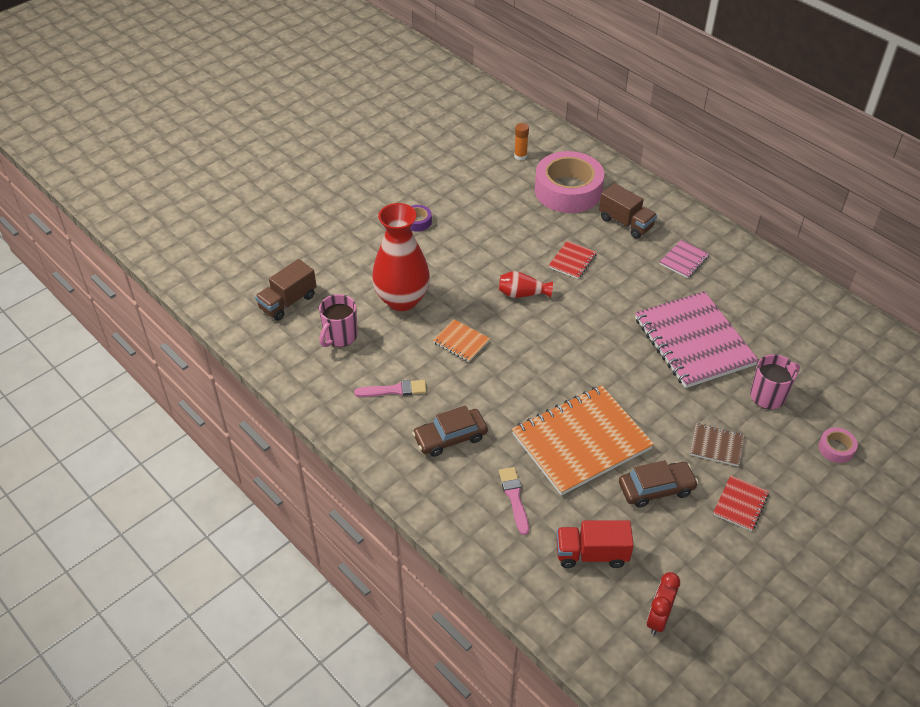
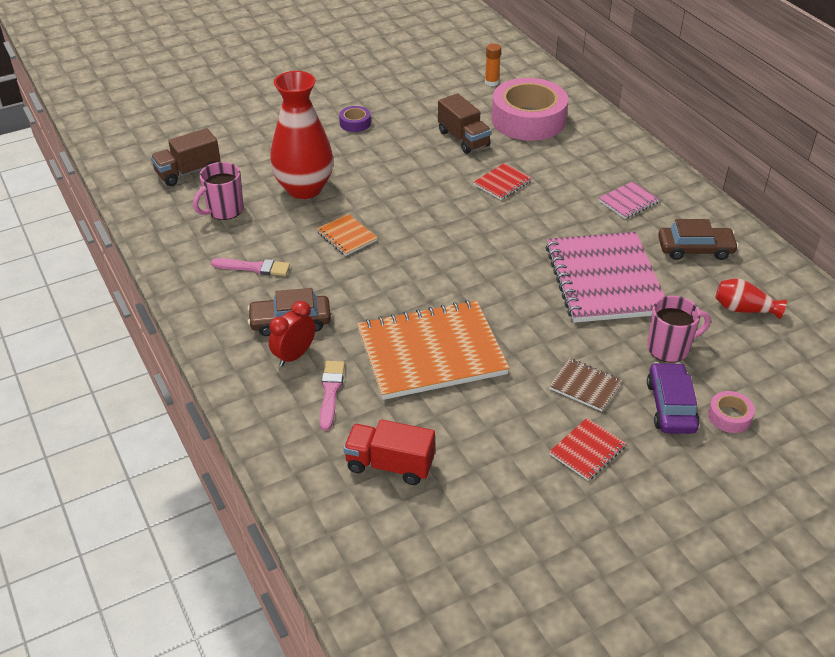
camera: 15 degrees right, 5 degrees down
(522, 294) = (434, 204): red vase -> red vase (744, 309)
(625, 223) = (578, 158): brown truck -> brown truck (463, 139)
(656, 489) = (494, 415): brown car -> brown car (695, 249)
(658, 618) = (435, 547): red clock -> red clock (294, 356)
(789, 449) = (671, 406): none -> purple car

